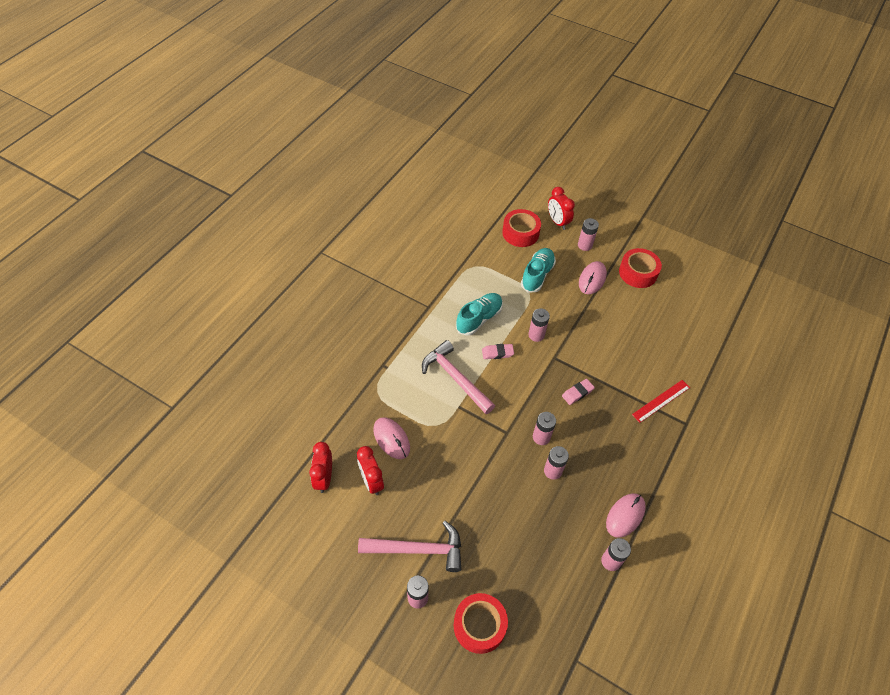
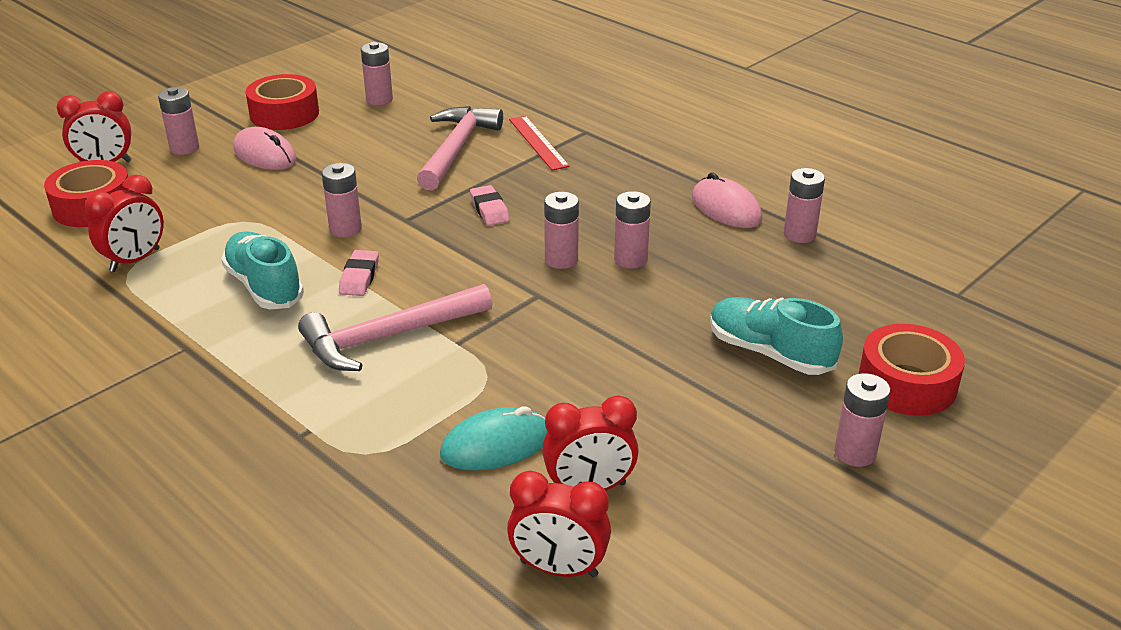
camera: 75 degrees left, 20 degrees down
(391, 439) = (496, 445): pink mouse -> turquoise mouse
(418, 549) = (756, 439): pink hammer -> pink hammer (456, 149)
(484, 265) = (135, 260): none -> red clock
(537, 275) = (211, 206): turquoise shoe -> turquoise shoe (769, 353)
(675, 310) = (379, 100): none -> pink battery

